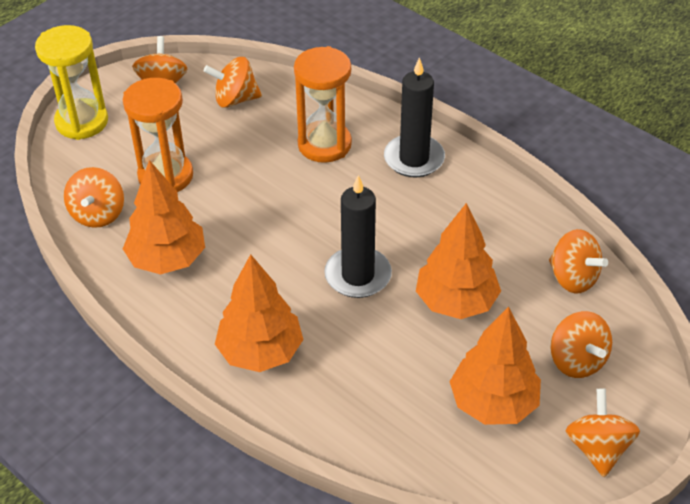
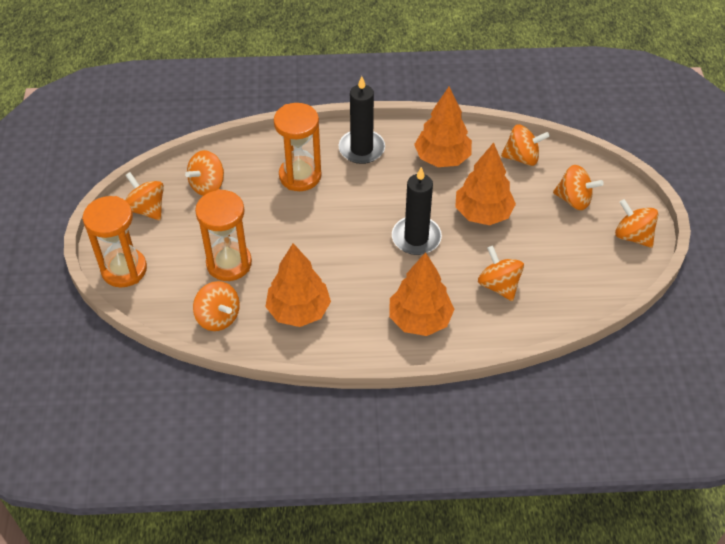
camera: 45 degrees left, 5 degrees up
(82, 122) = (124, 269): yellow hourglass -> orange hourglass
(379, 382) = (499, 285): none -> orange spinning top
(493, 403) = (563, 252): orange tree -> orange tree (442, 158)

